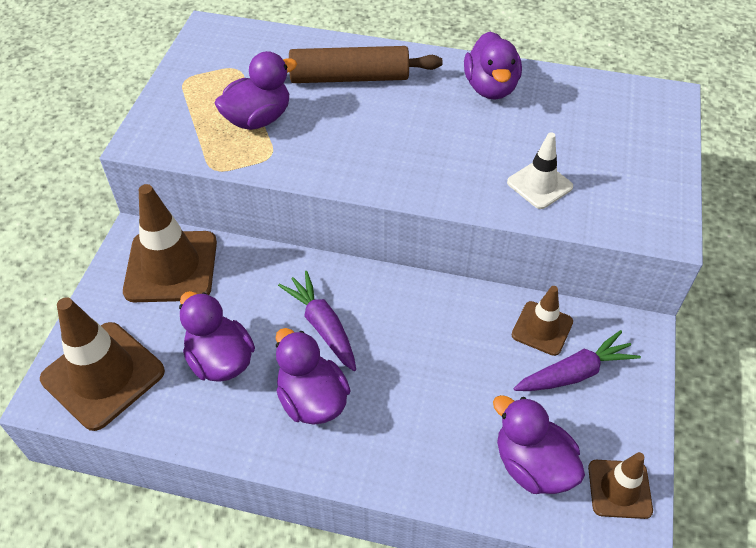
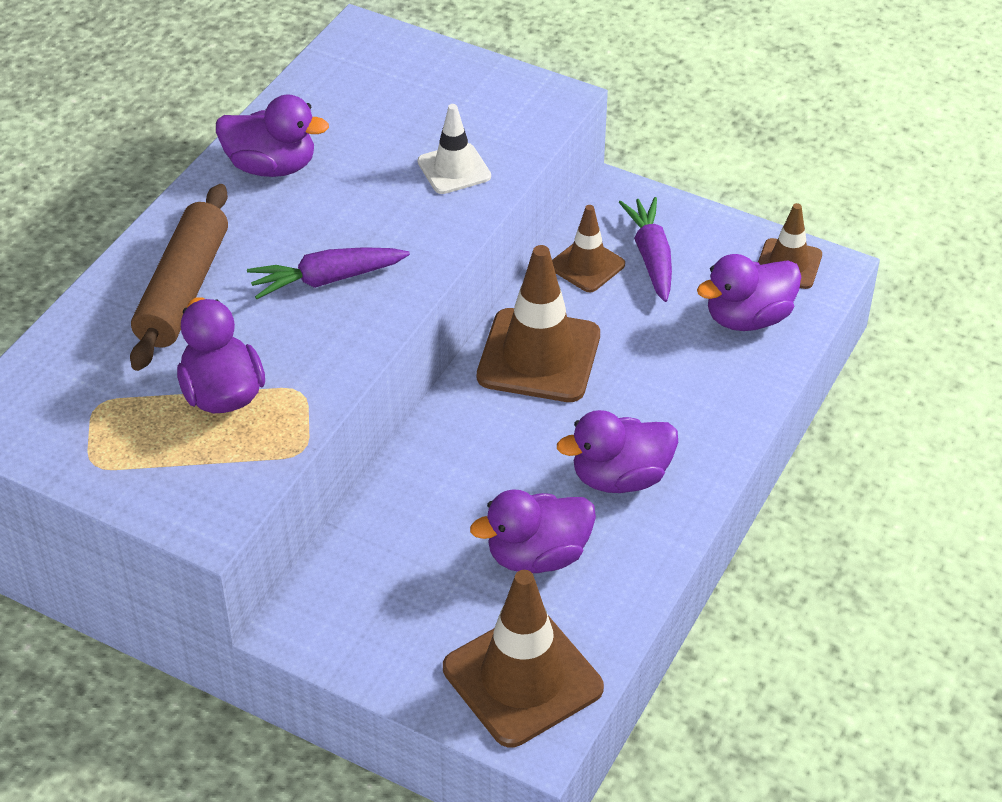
camera: 75 degrees left, 5 degrees down
(171, 267) = (365, 591): brown traffic cone -> brown traffic cone (539, 356)
(322, 326) = (519, 450): purple carrot -> purple carrot (327, 279)

